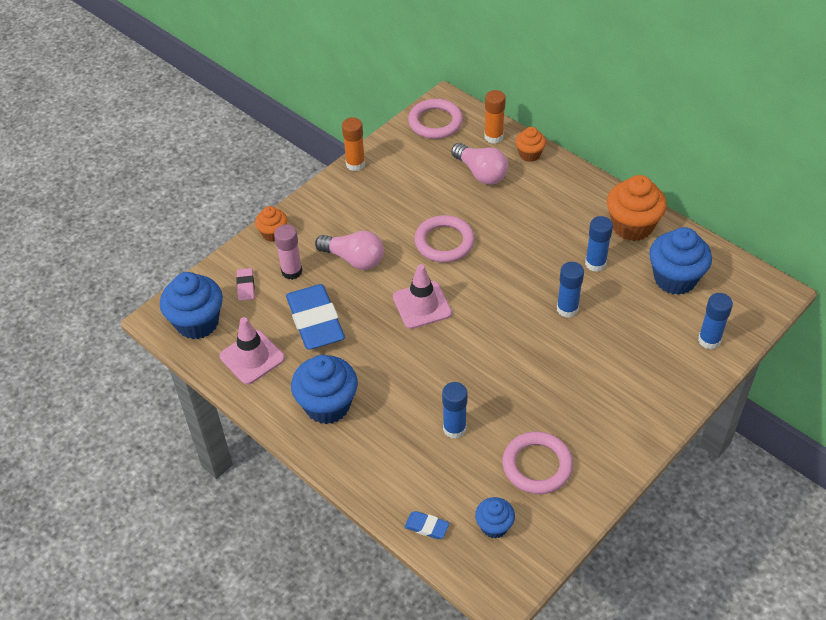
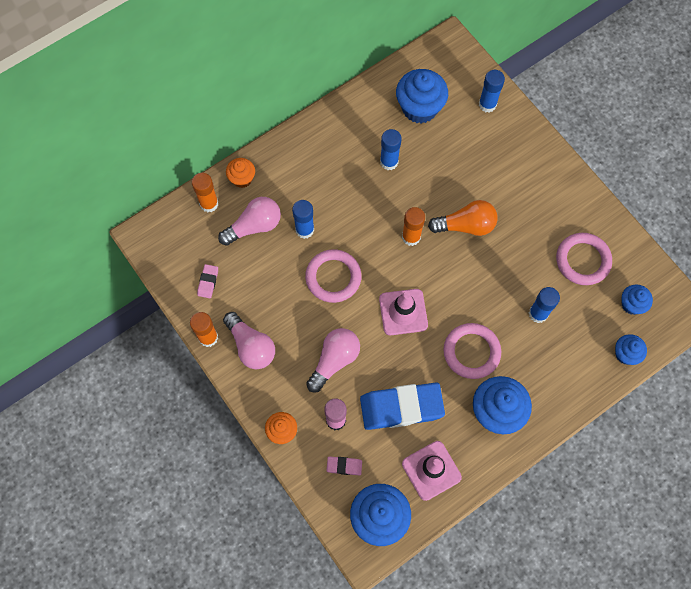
camera: 80 degrees left, 20 degrees up
(354, 195) = (251, 346): none -> pink light bulb
(411, 153) = (208, 282): none -> pink eraser
(426, 527) = (625, 354): blue eraser -> blue cupcake
(435, 122) = (171, 251): pink ring -> pink ring (471, 352)
(512, 297) = (411, 237): none -> orange glue stick
(542, 344) = (466, 225): none -> orange light bulb
(567, 309) = (433, 197): blue glue stick -> blue glue stick (304, 230)
(632, 226) = (354, 121): orange cupcake -> none

